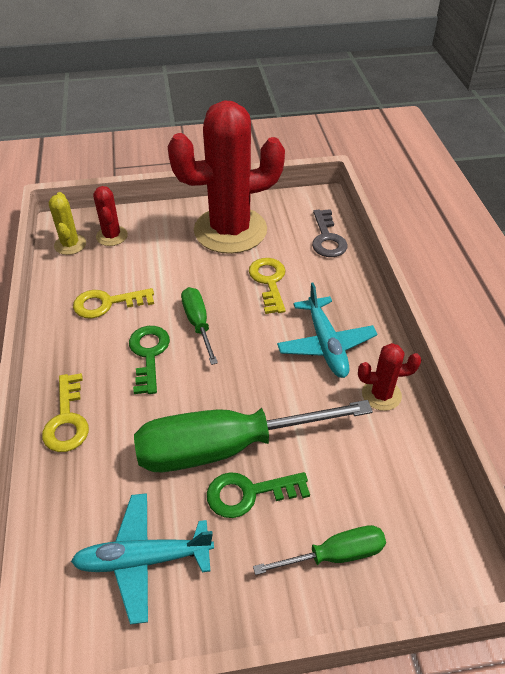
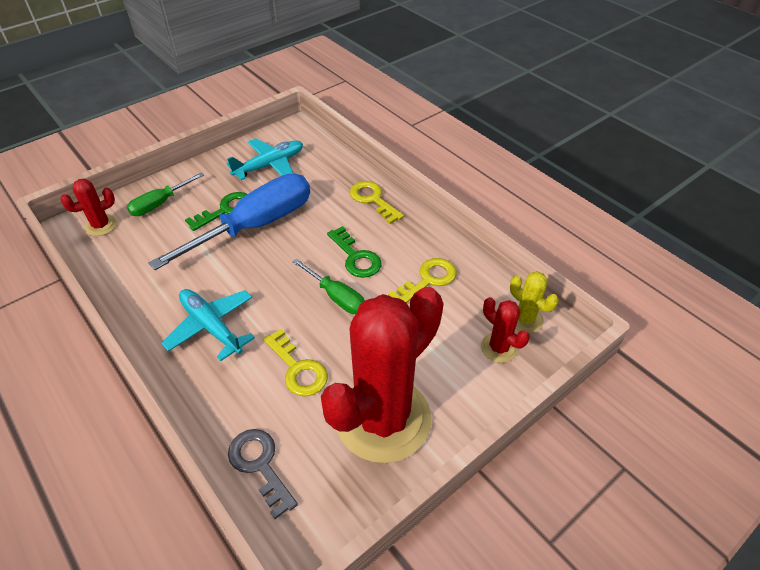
camera: 150 degrees right, 0 degrees up
(226, 447) = (255, 226): green screwdriver -> blue screwdriver
(381, 395) = (149, 304): red cactus -> red cactus (101, 225)

